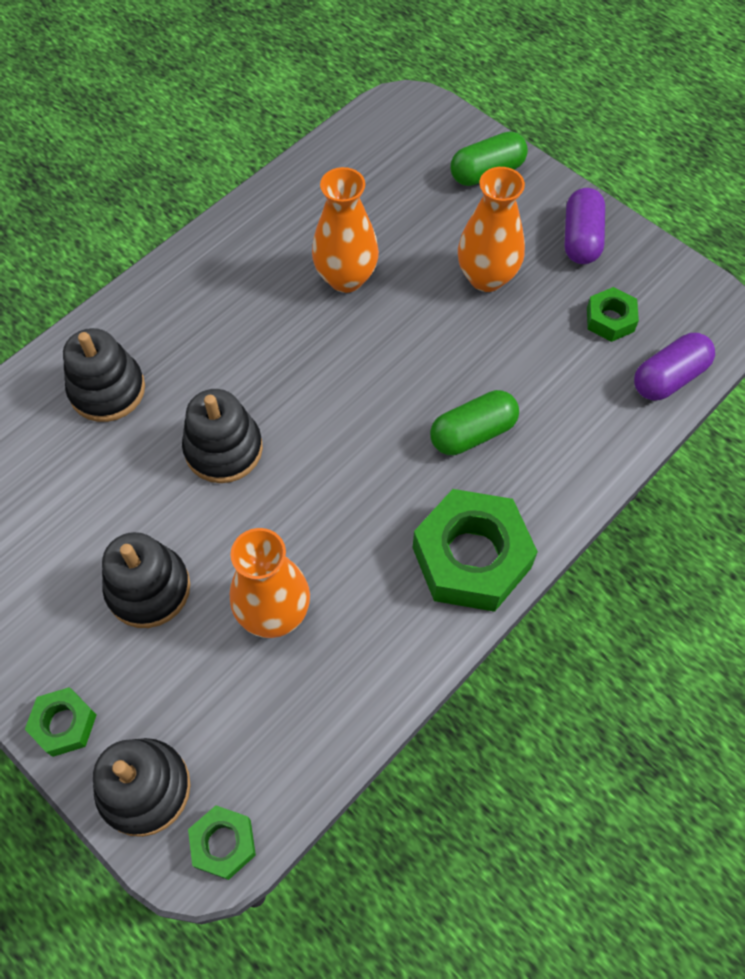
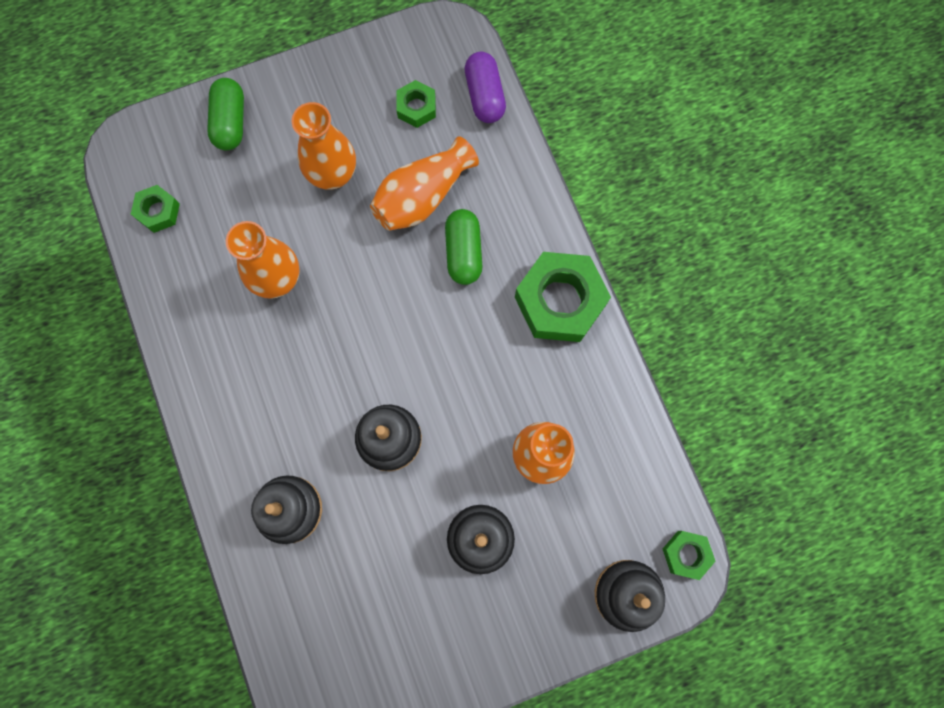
camera: 65 degrees left, 15 degrees up
(64, 724) = (558, 636): green nut -> green nut (158, 211)
(512, 367) = (422, 196): none -> orange vase
(581, 238) = (333, 88): purple capsule -> none

